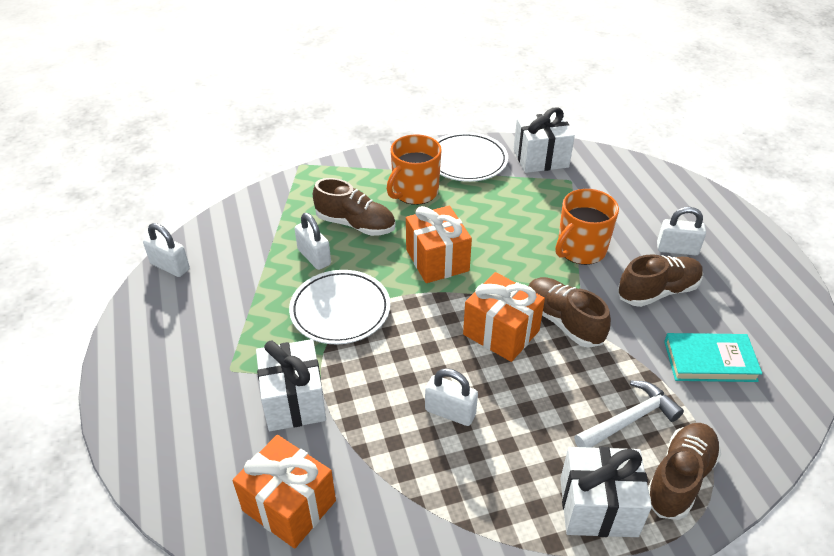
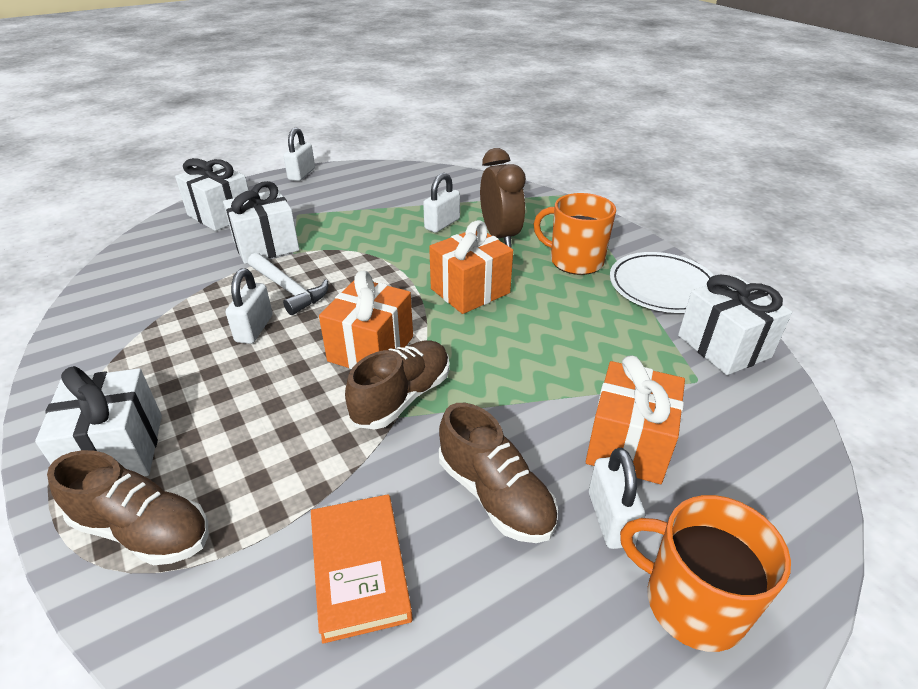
camera: 75 degrees right, 5 degrees down
(170, 266) = (403, 170): white padlock -> white padlock (301, 174)
(190, 447) = (221, 215): none -> white gift
(289, 505) = (160, 263): orange gift -> orange gift (628, 444)
(340, 310) = (376, 248): white plate -> none
(355, 224) = (500, 236): brown shoe -> brown clock
(580, 249) = (547, 402): orange mug -> orange mug (692, 602)
(629, 420) = (242, 472): white hammer -> white hammer (288, 289)
(710, 361) = (359, 568): turquoise book -> orange book

